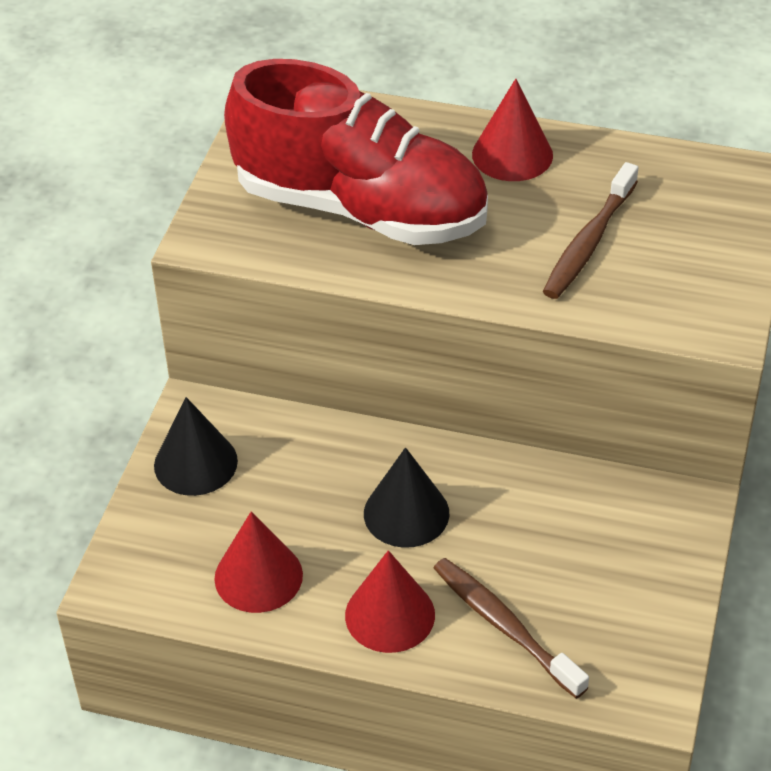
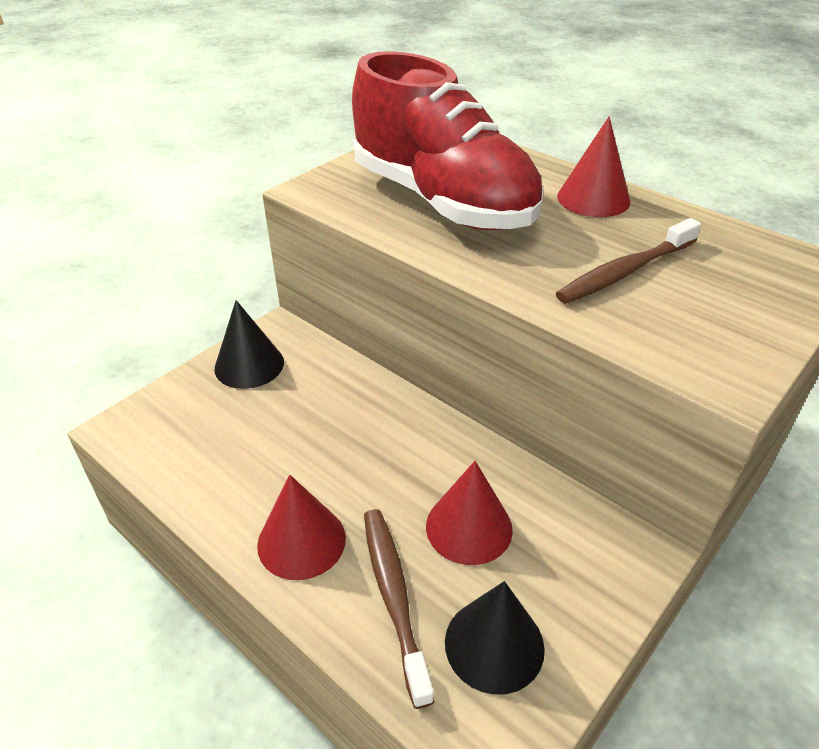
camera: 25 degrees right, 5 degrees down
(258, 576) = (225, 464): red cone -> red cone (469, 527)
(406, 513) = (376, 460): black cone -> black cone (494, 644)

